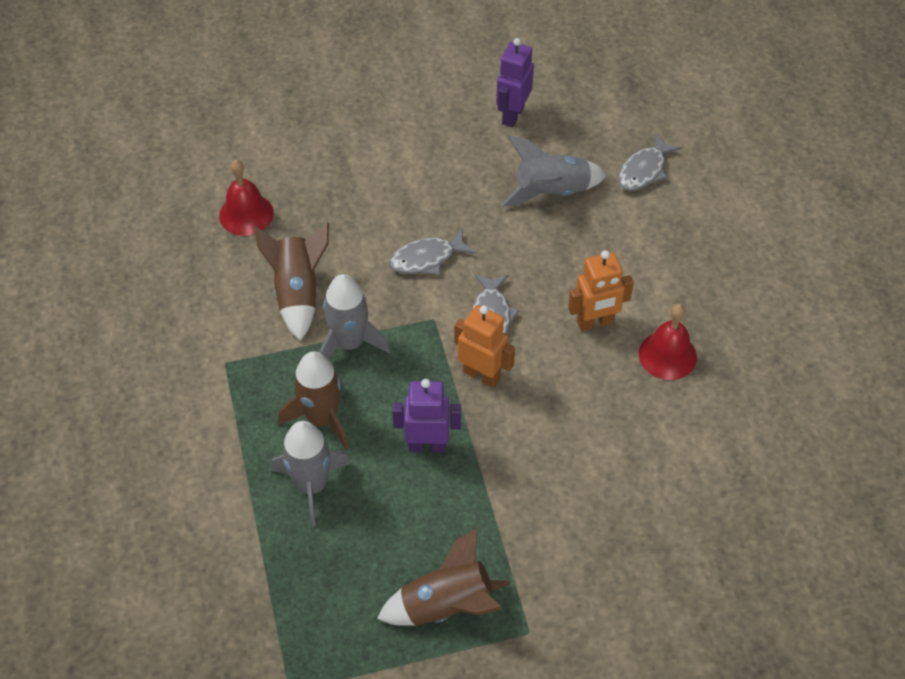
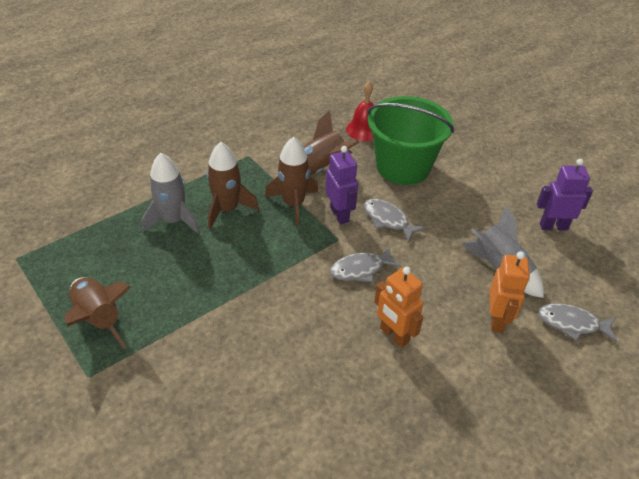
camera: 65 degrees right, 10 degrees down
(343, 204) = (403, 167): none -> green bucket
(349, 343) = (293, 204): grey rocket -> brown rocket
(427, 445) = (229, 268): purple robot -> purple robot (340, 214)
(482, 375) = (305, 280): orange robot -> orange robot (497, 320)
(667, 355) = (392, 396): red bell -> none

